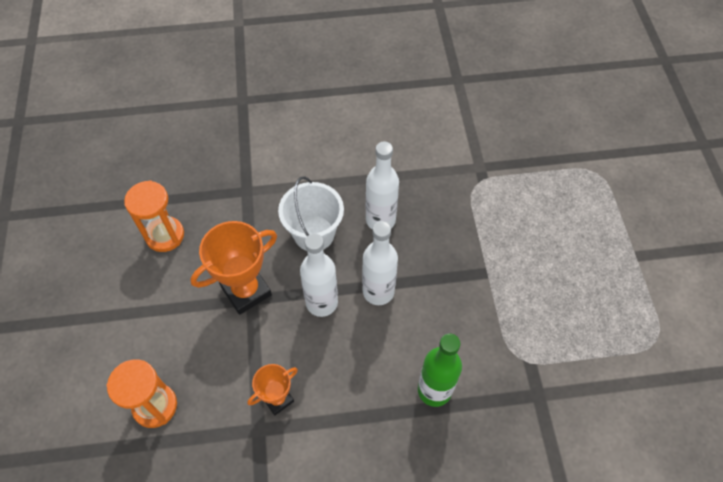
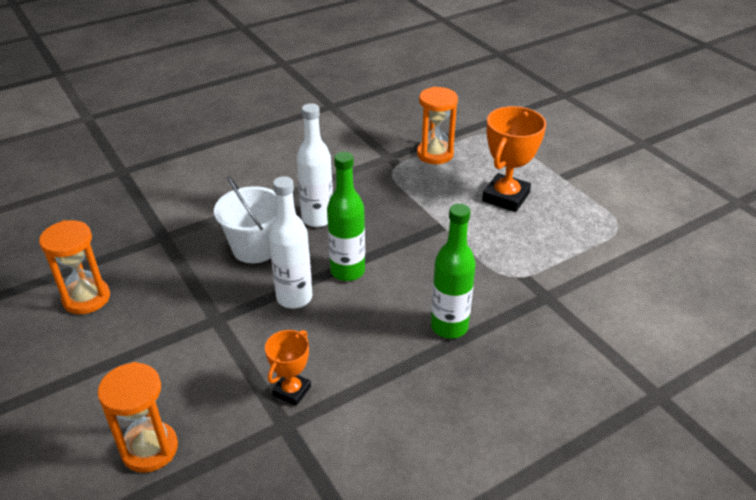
camera: 25 degrees left, 20 degrees down
(246, 291) = (206, 314): orange trophy -> orange trophy (505, 197)
(378, 291) = (347, 271): white bottle -> green bottle
(525, 179) = (435, 154): none -> orange hourglass

